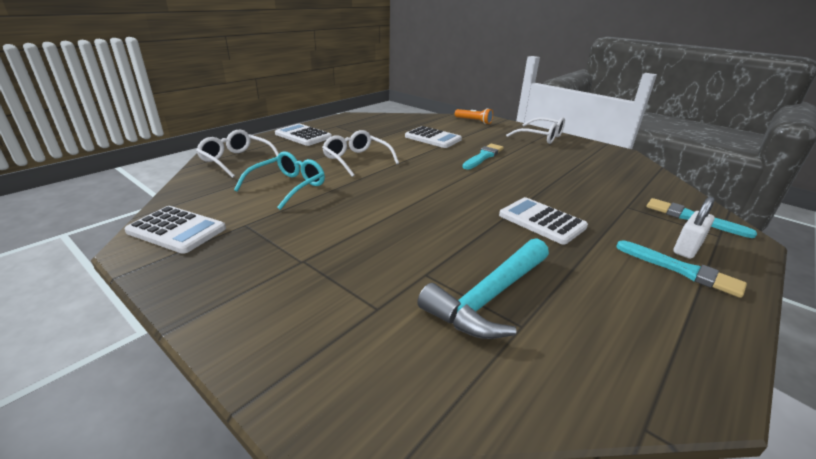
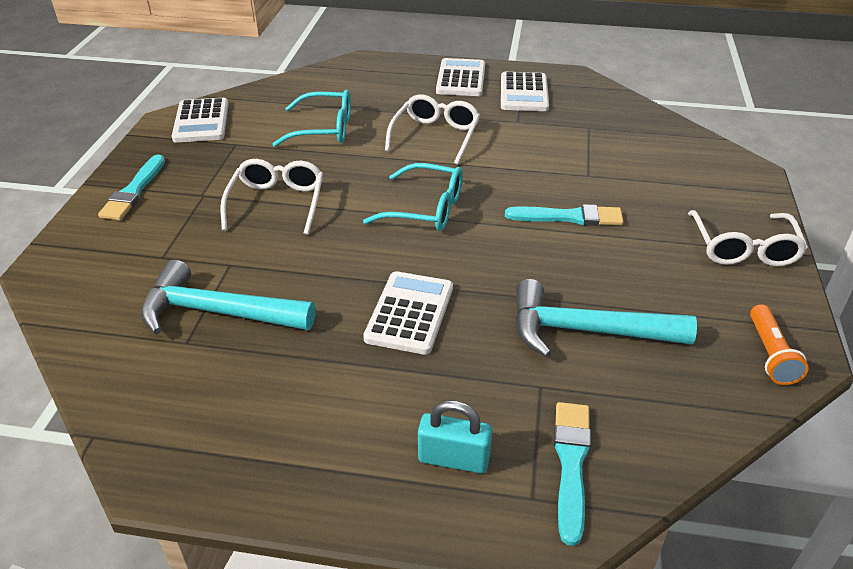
camera: 60 degrees right, 10 degrees up
(236, 160) = (350, 79): white glasses -> white glasses (277, 203)
(433, 138) = (582, 158): white calculator -> white calculator (524, 93)
(434, 185) = (426, 209): none -> turquoise glasses
(474, 121) = (717, 167): orange flashlight -> orange flashlight (770, 354)
(585, 183) = (585, 331): none -> turquoise hammer
(682, 270) = (382, 454): turquoise brush -> turquoise brush (134, 191)
(687, 248) = (453, 459): white padlock -> turquoise padlock

